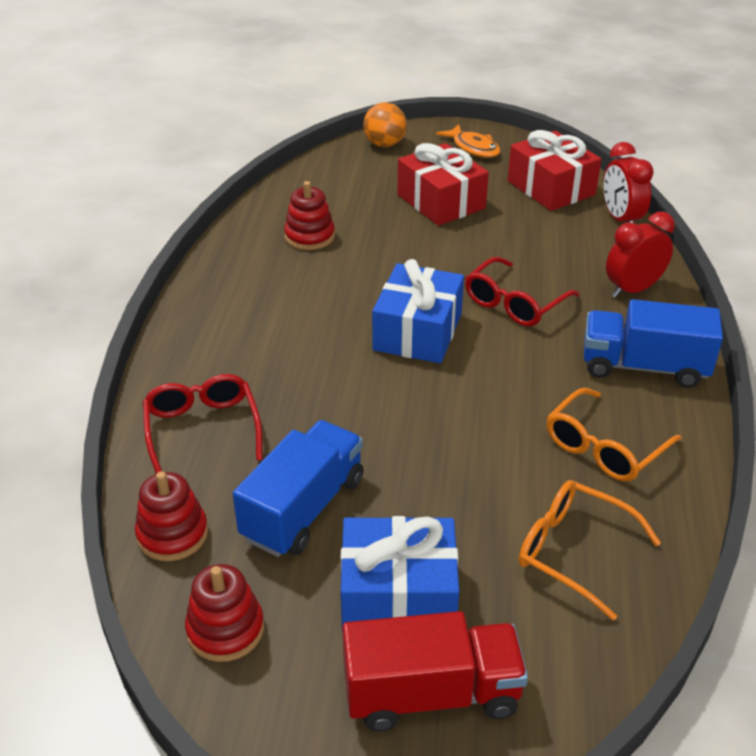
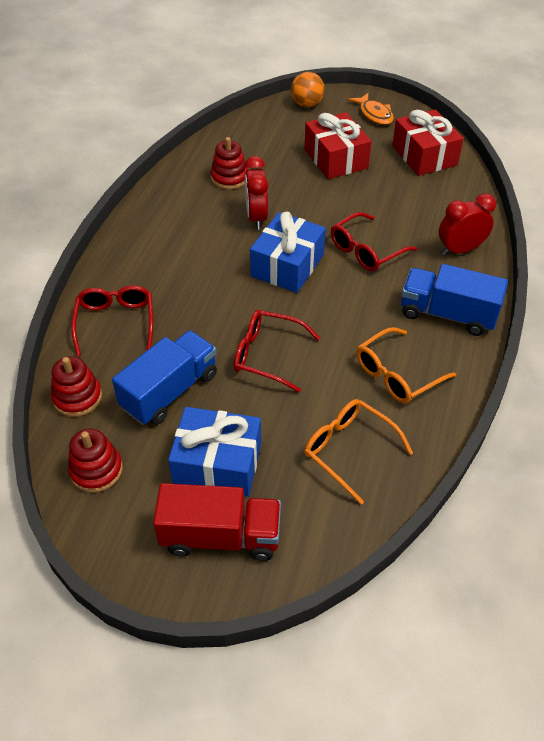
camera: 10 degrees right, 10 degrees up
(425, 445) = (267, 355): none -> red glasses
(621, 220) = (470, 189): red clock -> red clock (256, 217)

